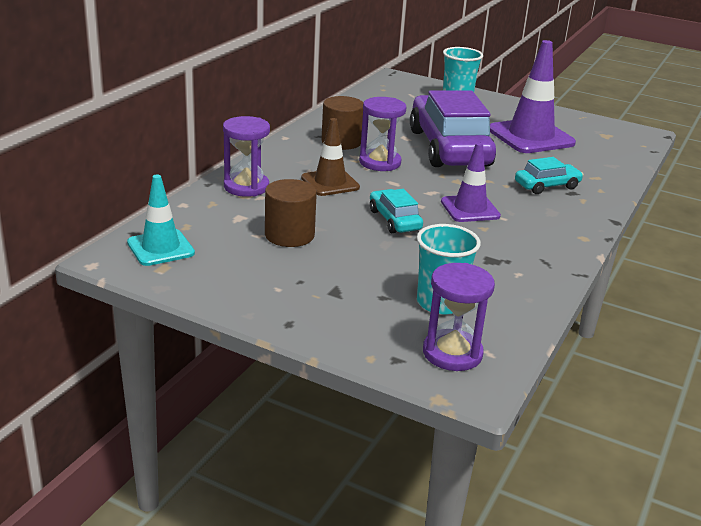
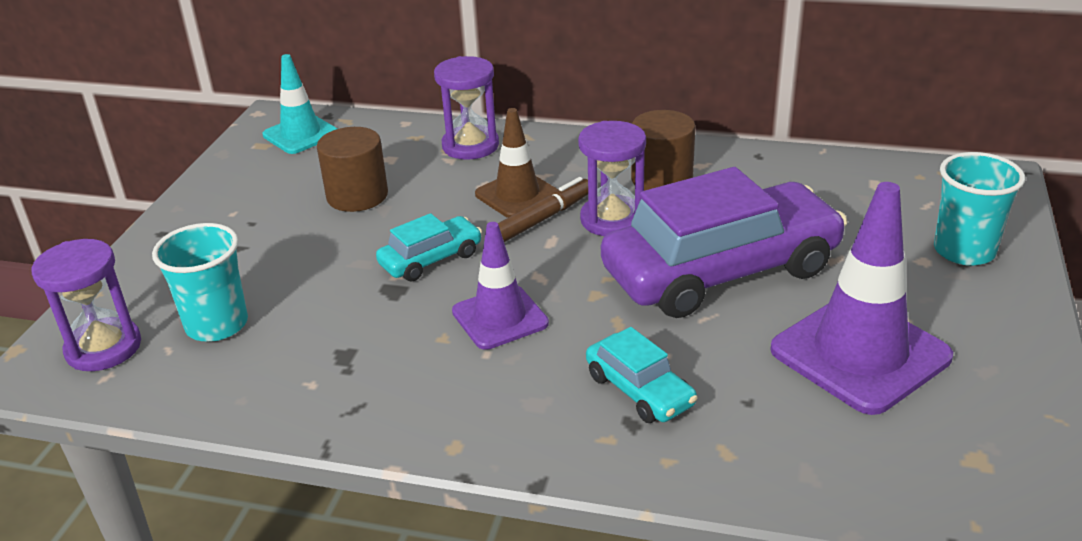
camera: 80 degrees right, 5 degrees up
(366, 180) = (542, 219): none -> brown marker

